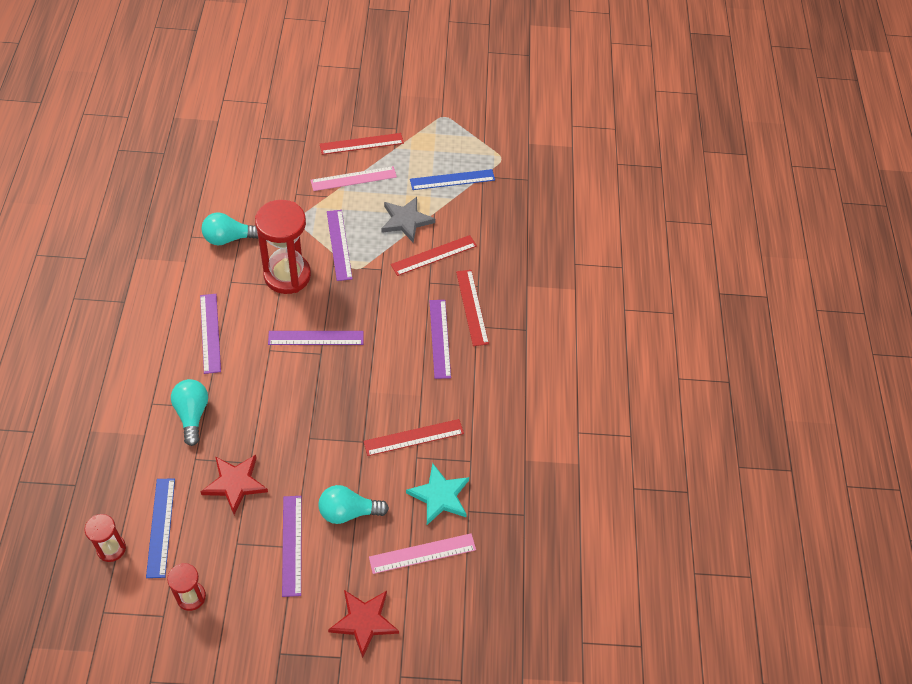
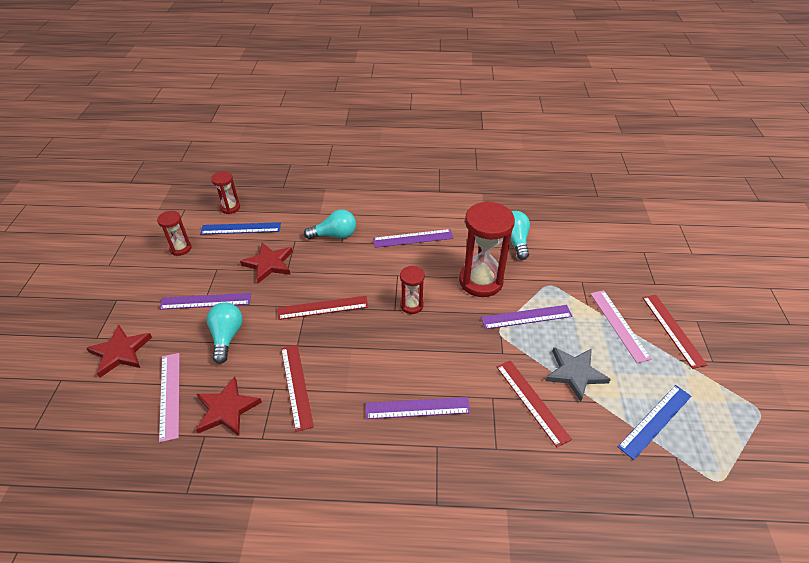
camera: 95 degrees right, 10 degrees down
(316, 338) = (411, 305): purple ruler -> red hourglass
(439, 496) = (227, 409): turquoise star -> red star
(452, 180) = (655, 420): blue ruler -> blue ruler turned 60 degrees clockwise
(472, 307) = (463, 441): red ruler -> red ruler (323, 308)

